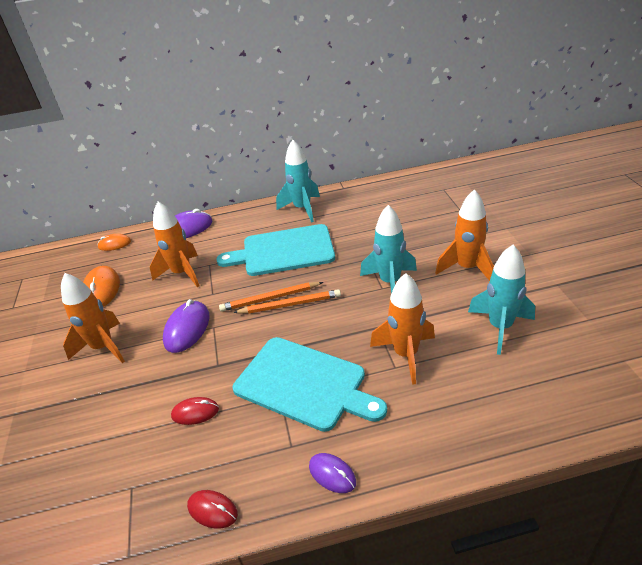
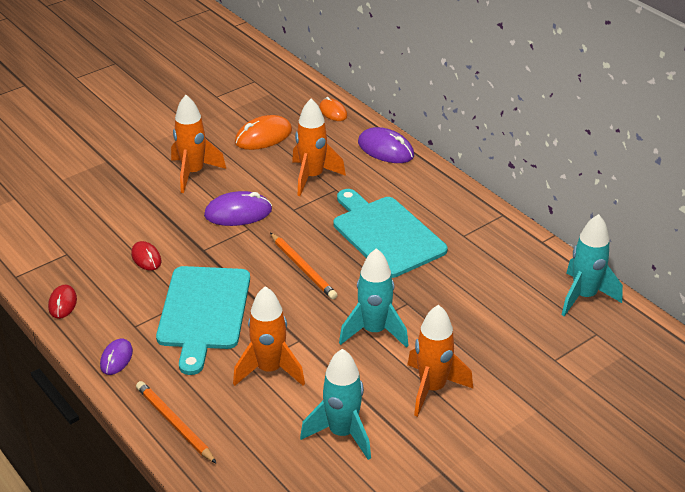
camera: 60 degrees right, 0 degrees up
(270, 298) = (305, 251): orange pencil -> orange pencil (174, 424)
(302, 209) = (474, 222): turquoise rocket -> turquoise rocket (584, 296)

